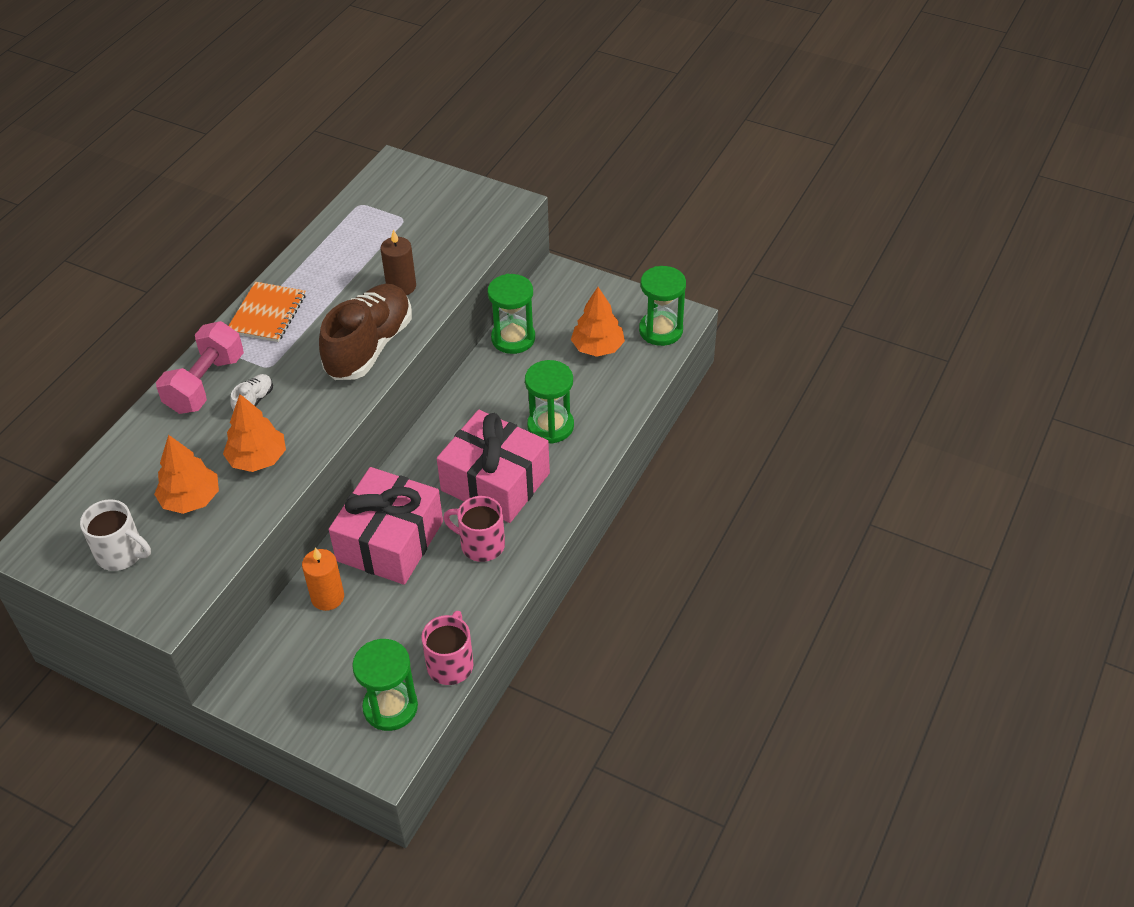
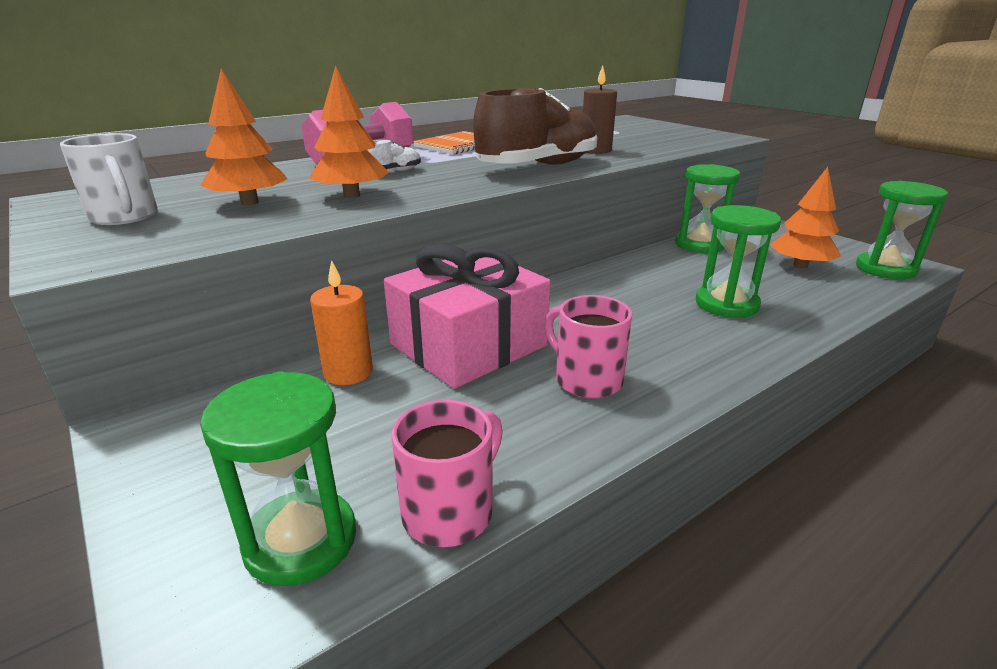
camera: 25 degrees right, 20 degrees down
(495, 482) = (635, 330): pink gift -> none

